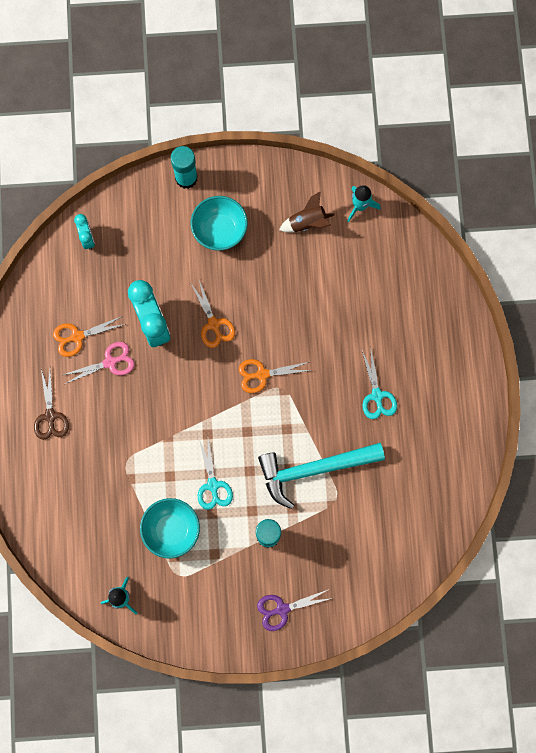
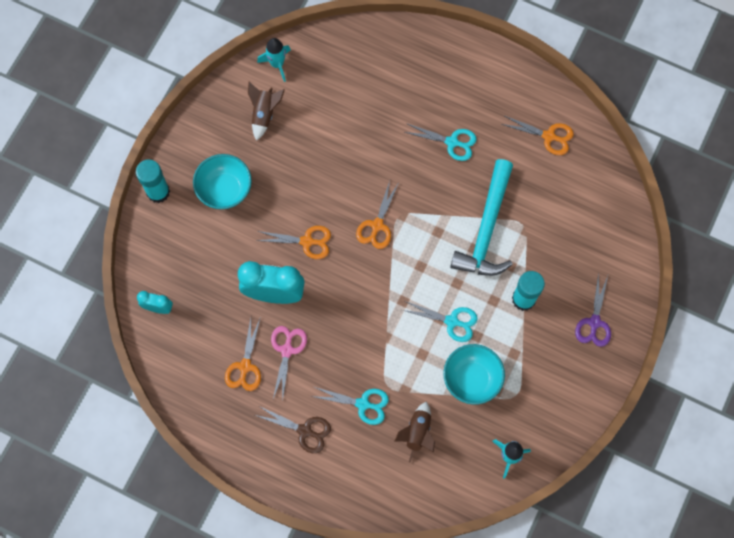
camera: 60 degrees left, 5 degrees down
(99, 451) = (363, 404): none -> turquoise scissors
(100, 510) = (417, 432): none -> brown rocket
(434, 477) = (549, 136): none -> orange scissors

